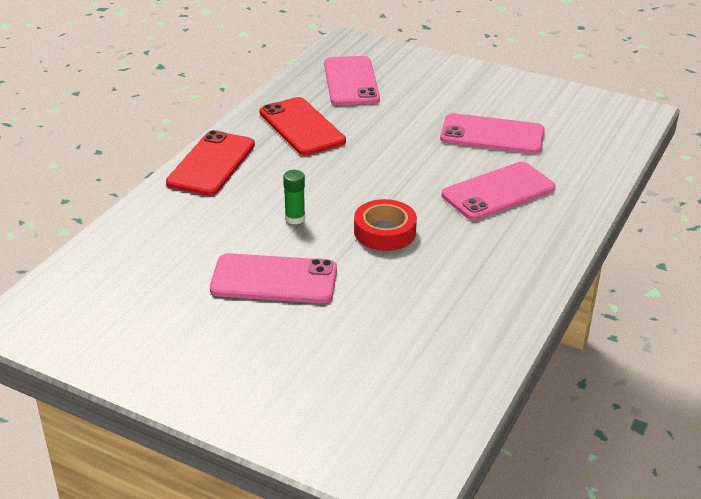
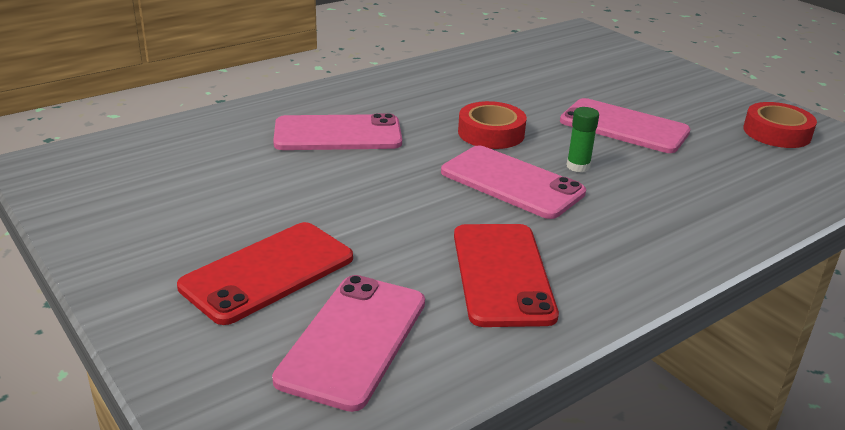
camera: 155 degrees left, 5 degrees down
(121, 322) = (776, 133): none -> red tape
(211, 164) = (662, 255): red phone -> red phone (268, 272)
(492, 135) = (257, 188): pink phone -> pink phone (511, 182)

